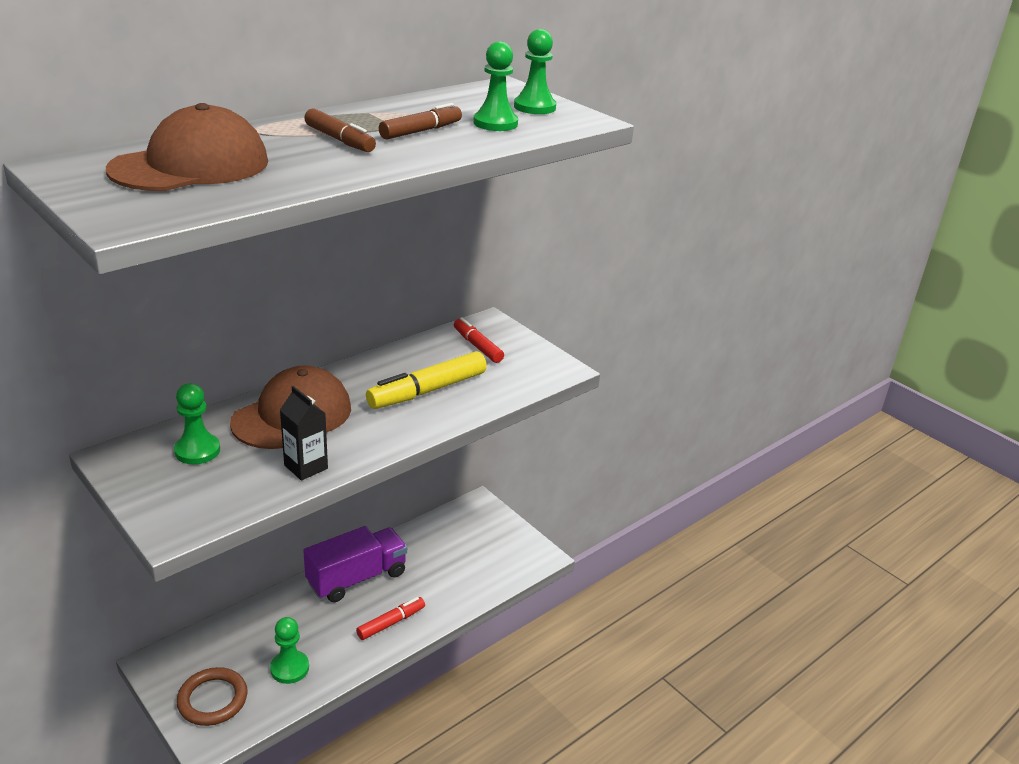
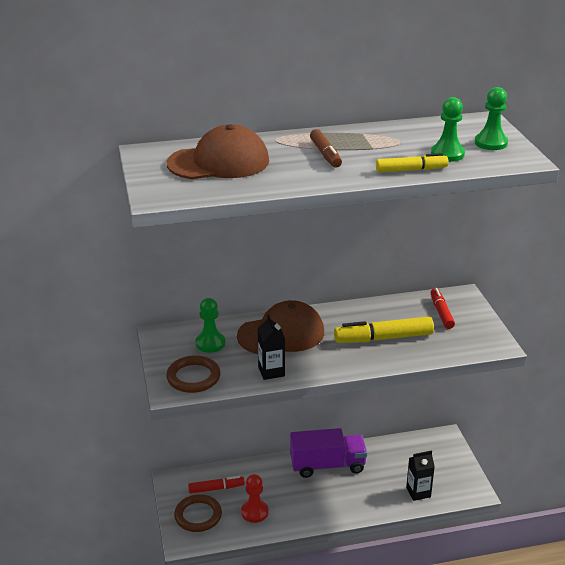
camera: 30 degrees right, 0 degrees up
(197, 503) = (193, 377): none -> brown ring
(289, 668) = (254, 512): green pawn -> red pawn
(391, 623) = (337, 504): red marker -> red marker (216, 488)
(421, 131) = (387, 154): brown marker -> none
(467, 145) = (411, 170): none -> yellow marker
(480, 577) = (418, 492): none -> black carton

